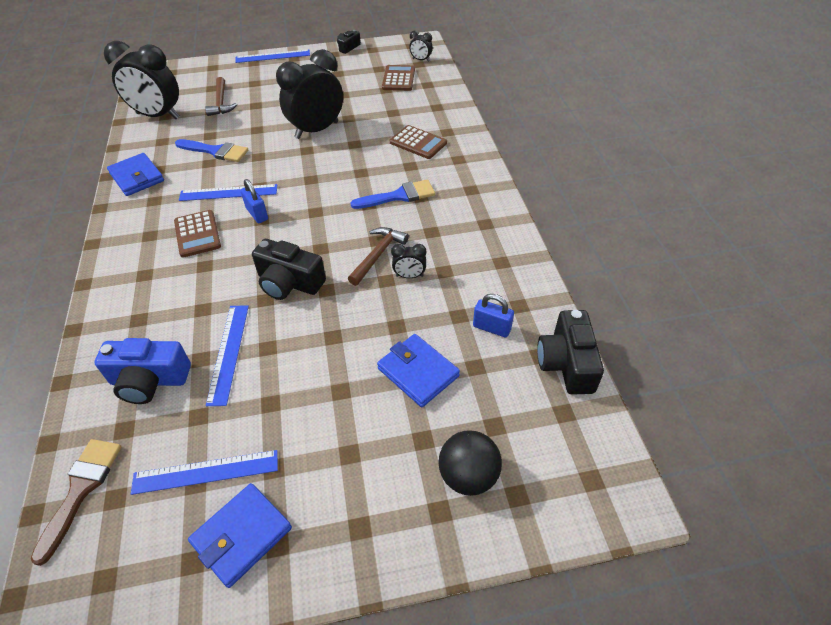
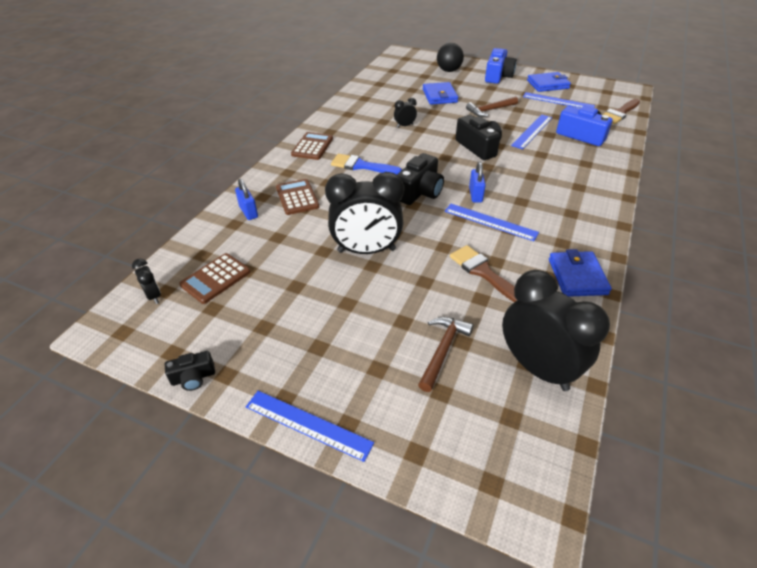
camera: 145 degrees left, 5 degrees down
(197, 234) = (530, 199): brown calculator -> brown calculator (312, 146)
(216, 151) = (483, 272): blue brush -> brown brush
(359, 512) = (498, 76): none -> blue camera
(378, 255) = (412, 140): brown hammer -> brown hammer (490, 110)
(409, 276) = (404, 126): black clock -> black clock turned 60 degrees counterclockwise
(491, 328) = (388, 96): blue padlock -> blue padlock (248, 212)
(566, 363) = (372, 78): black camera -> black camera (419, 192)

